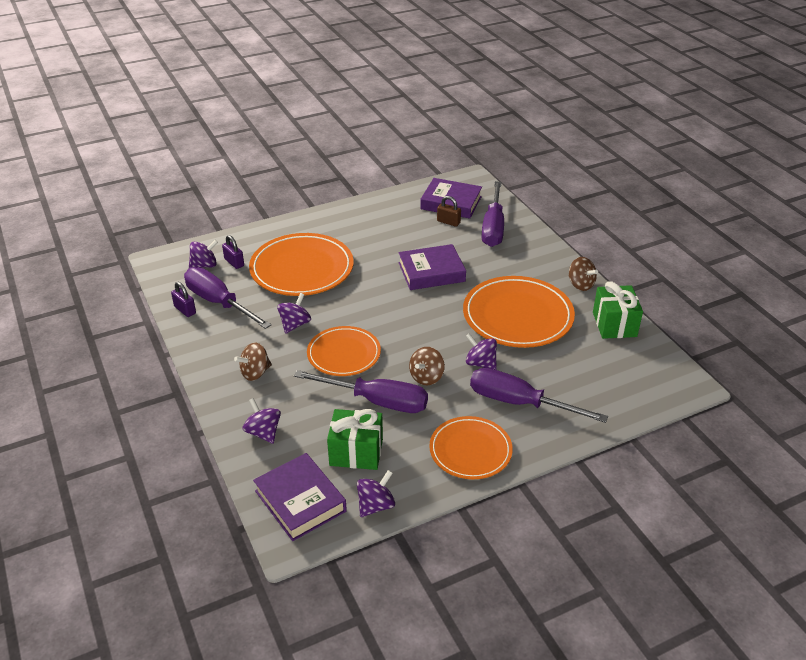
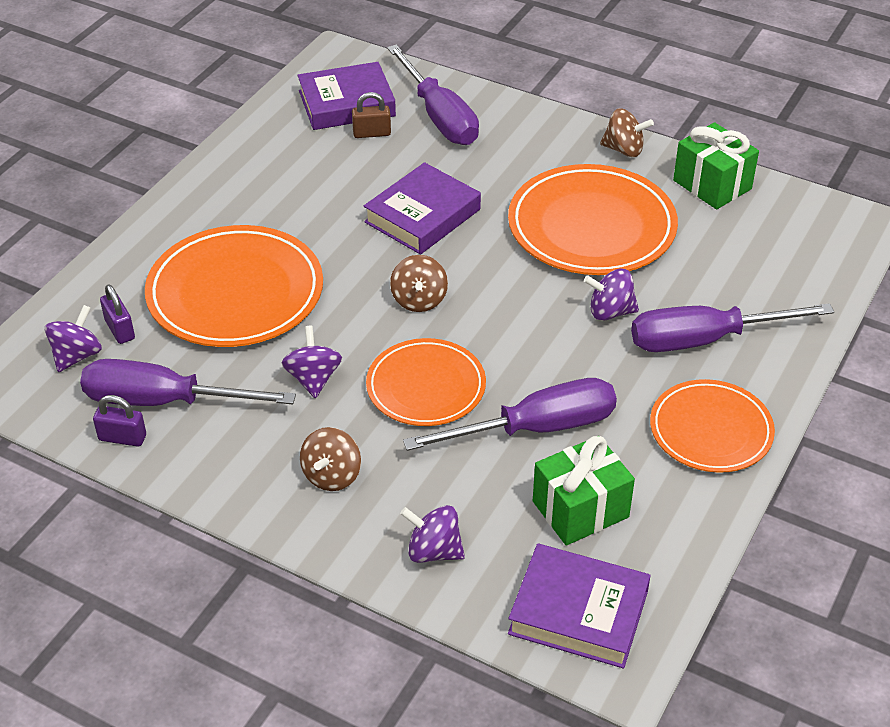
camera: 35 degrees left, 5 degrees up
(234, 262) = (120, 330): purple padlock -> purple padlock turned 45 degrees clockwise
(375, 505) = (674, 562): purple spinning top -> none
(426, 377) = (564, 363): brown spinning top -> brown spinning top (419, 300)

